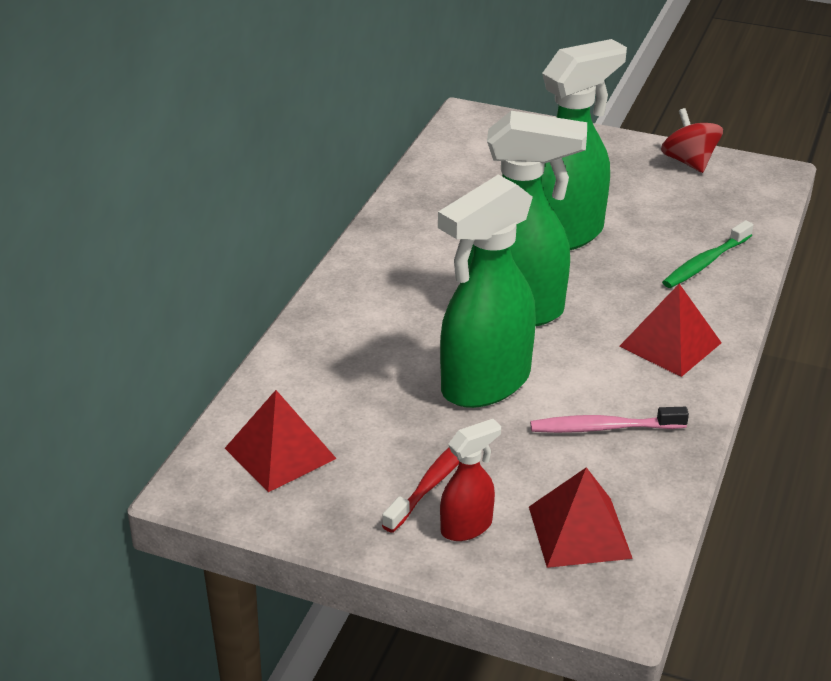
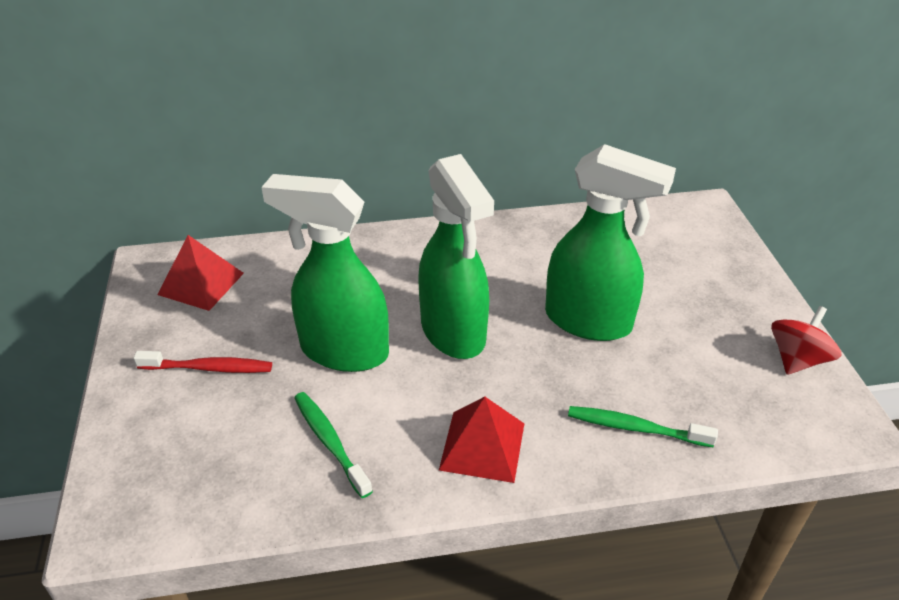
camera: 60 degrees right, 5 degrees up
(467, 527) = (163, 405): red spray bottle -> none
(579, 532) = (184, 474): red pyramid -> none
(604, 428) = (330, 442): pink toothbrush -> green toothbrush

